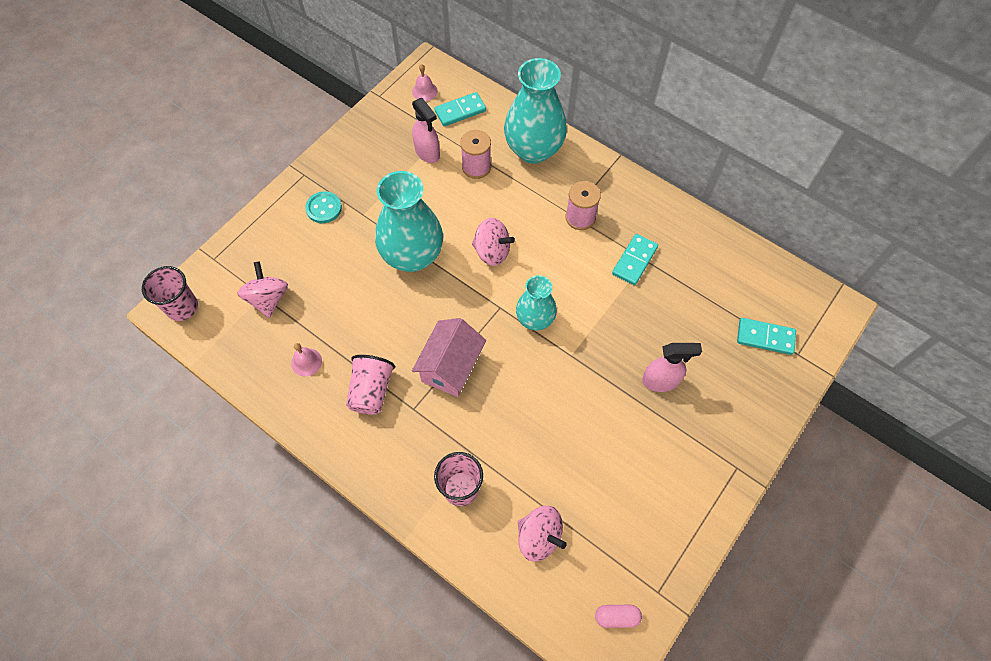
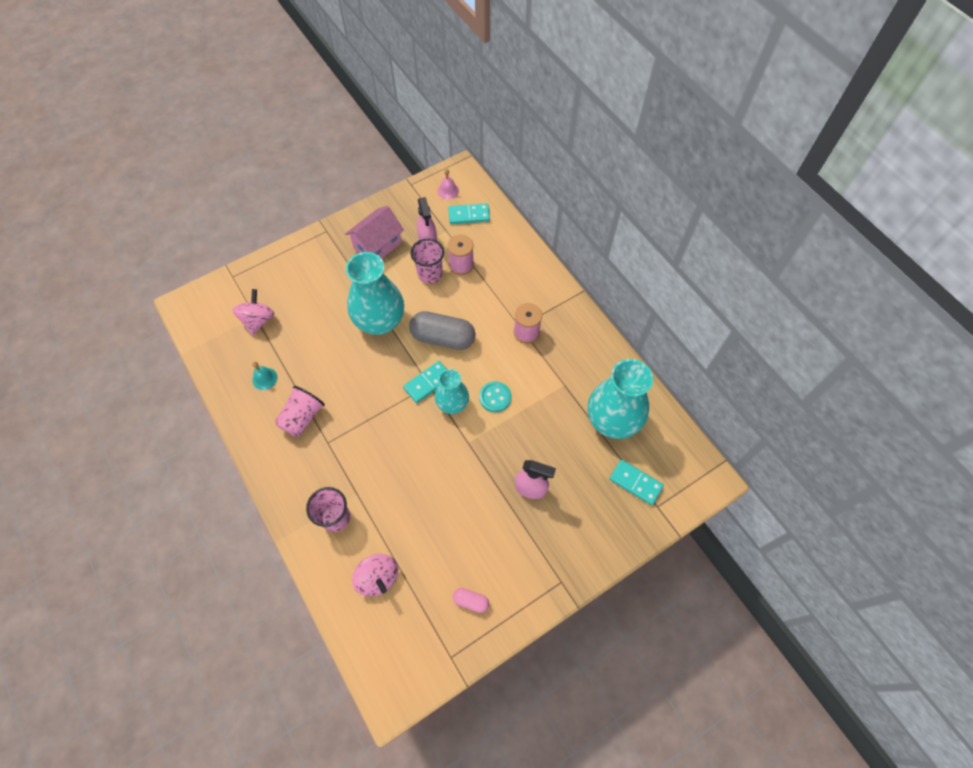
camera: 20 degrees right, 0 degrees up
(182, 307) = (194, 306): pink cup -> pink cup (430, 274)
(306, 362) = (265, 378): pink bell -> turquoise bell
(324, 208) = (329, 262): turquoise button -> turquoise button (495, 397)
(450, 367) = (370, 419): pink house -> pink house (377, 245)
(492, 252) = (443, 338): pink spinning top -> grey capsule
(533, 150) = (513, 265): turquoise vase -> turquoise vase (612, 420)
(616, 617) = (409, 663): pink capsule -> pink capsule (471, 601)
(634, 261) = (555, 382): turquoise domino -> turquoise domino (428, 383)

